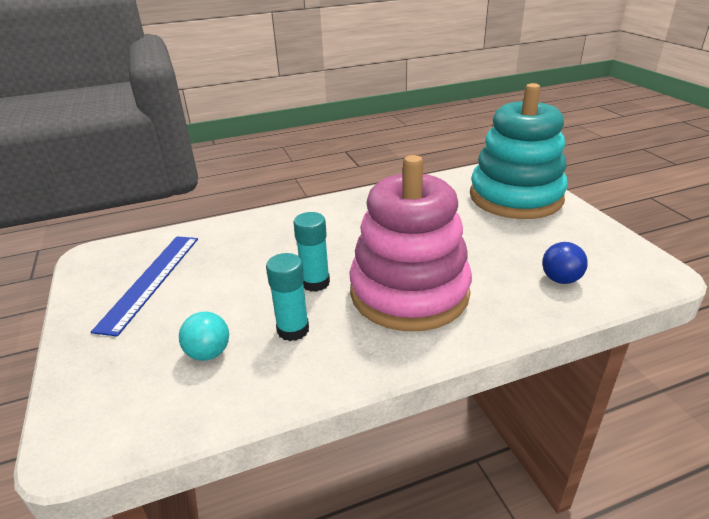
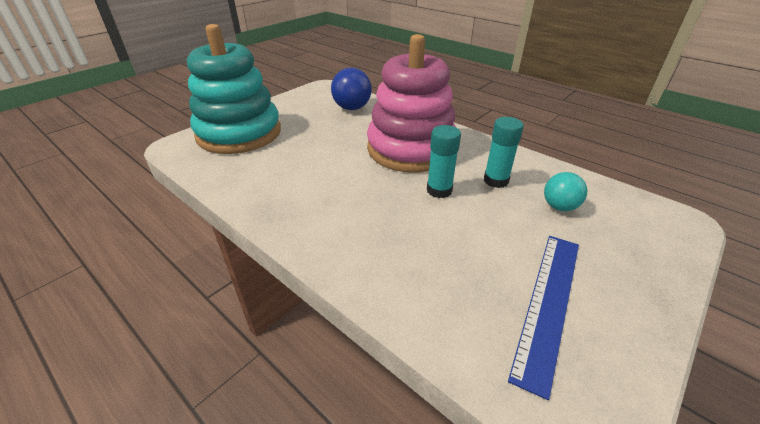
camera: 120 degrees left, 5 degrees up
(151, 281) = (548, 303): blue ruler -> blue ruler turned 45 degrees counterclockwise
(560, 279) = (352, 108): blue ball -> blue ball, size x1.51

